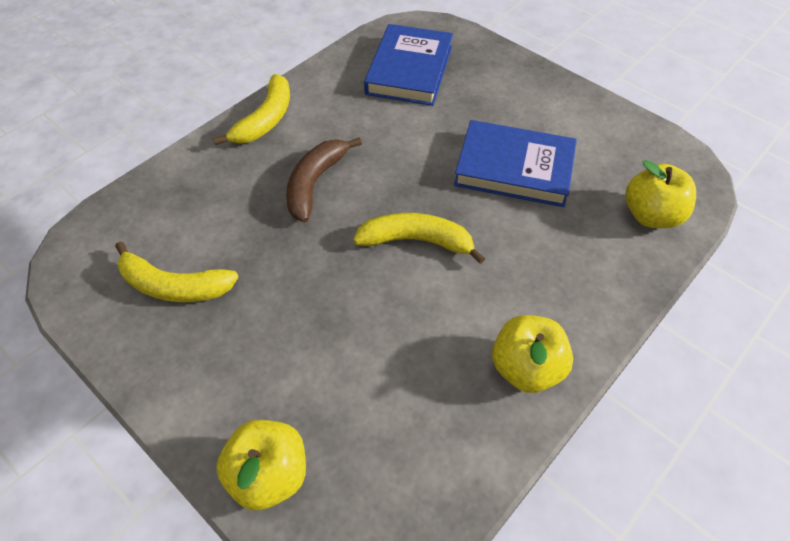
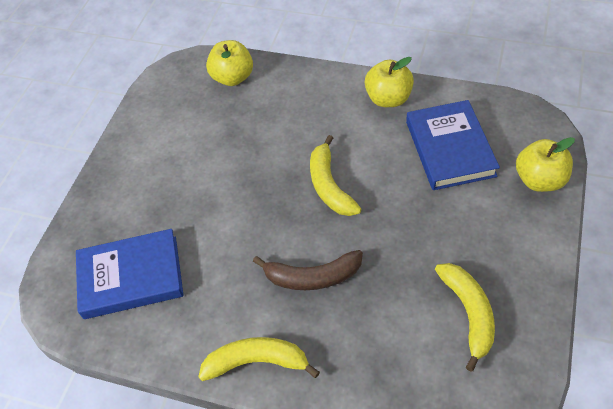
camera: 110 degrees left, 0 degrees up
(514, 168) = (225, 158): blue book -> blue book (450, 148)

